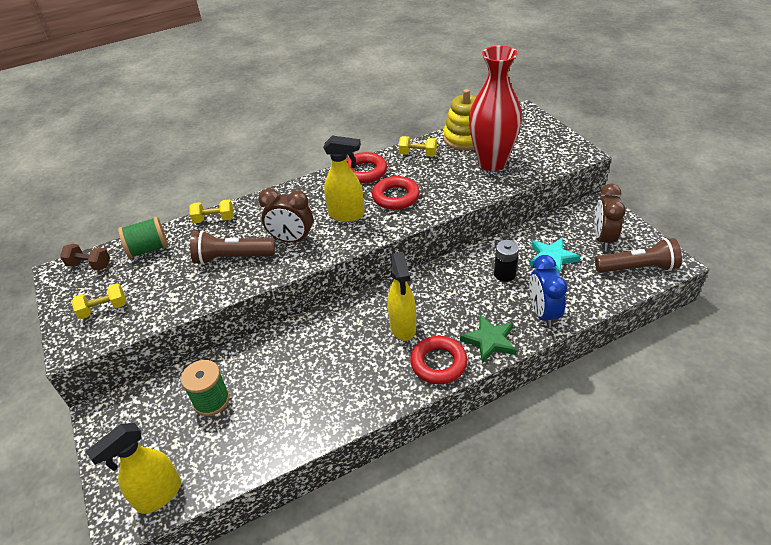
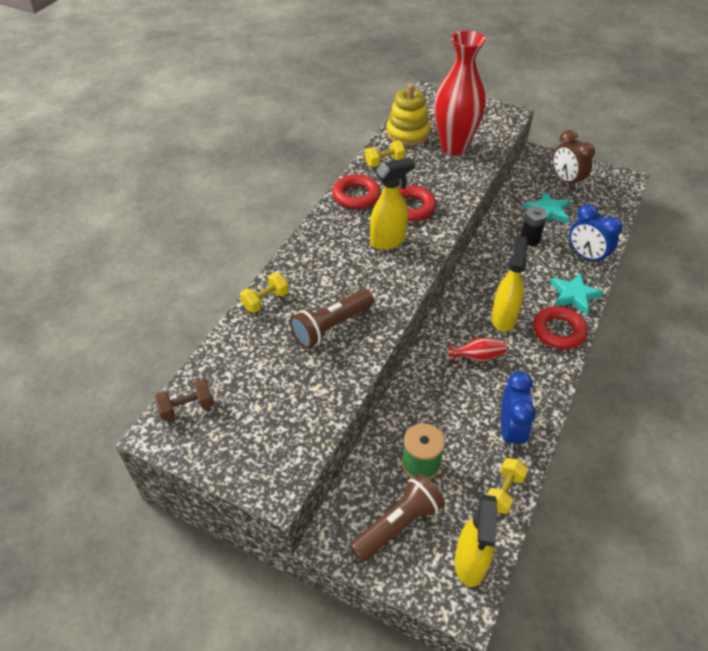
camera: 40 degrees left, 5 degrees up
(104, 309) = (263, 438): yellow dumbbell -> yellow dumbbell (504, 492)
(148, 249) = (233, 360): green spool -> none
(292, 240) = (366, 284): brown clock -> none
(302, 419) = (510, 431): none -> blue clock
(346, 346) = (478, 357): none -> red vase
(403, 327) = (503, 318): yellow spray bottle -> yellow spray bottle turned 120 degrees counterclockwise
(489, 340) = (574, 295): green star -> turquoise star
(637, 268) = (609, 193): brown flashlight -> brown flashlight (398, 524)

